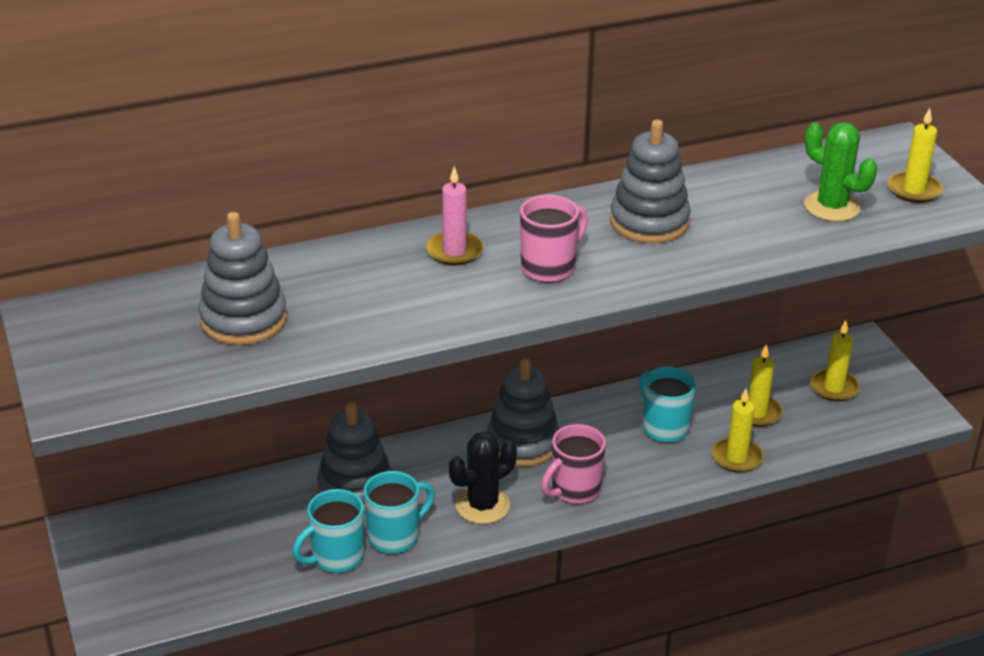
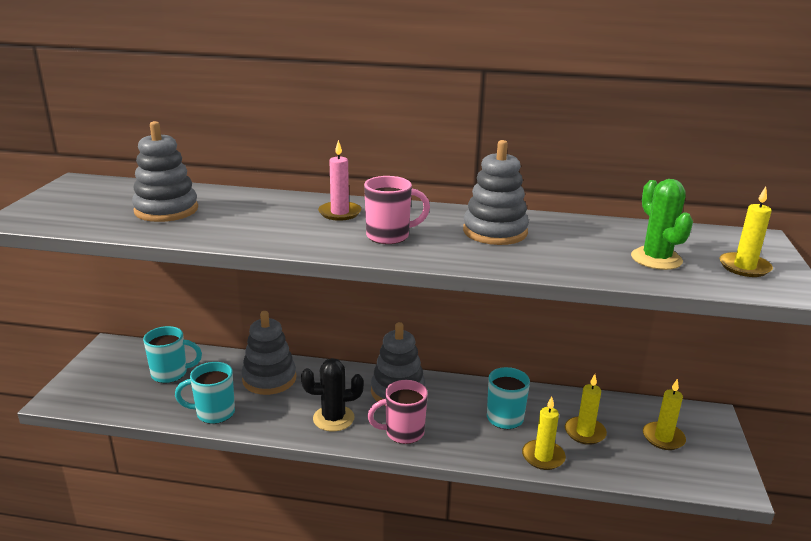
camera: 30 degrees right, 10 degrees down
(395, 536) = (261, 415): turquoise mug -> turquoise mug (171, 374)

